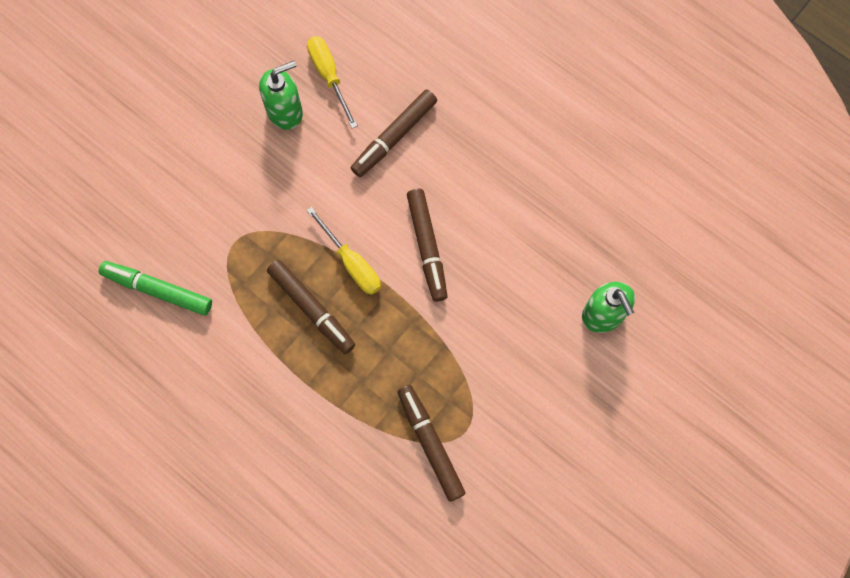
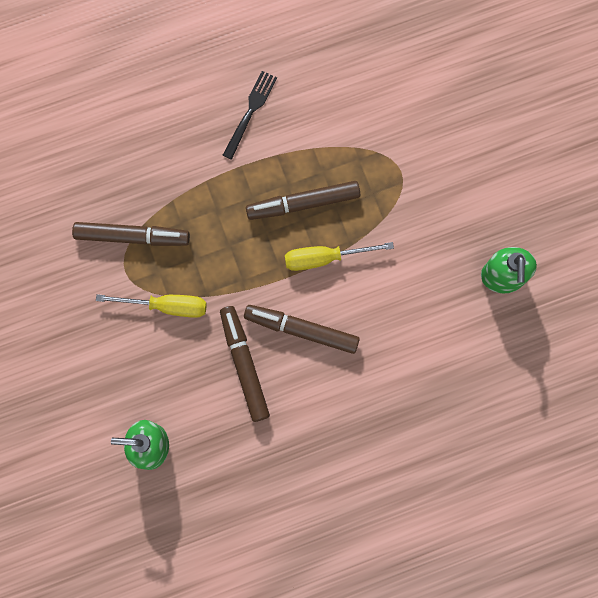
camera: 120 degrees right, 5 degrees up
(157, 290) = (392, 89): green marker -> none
(248, 406) = (250, 111): none -> black fork
(329, 76) = (517, 335): yellow screwdriver -> yellow screwdriver (166, 306)
(394, 137) = (423, 360): brown marker -> brown marker (244, 365)

